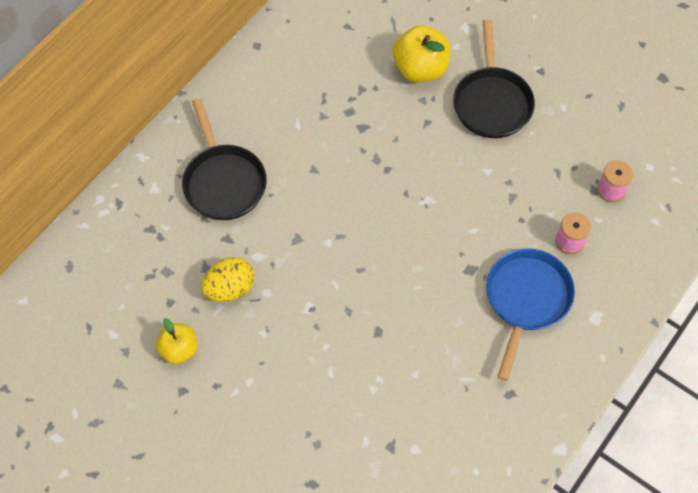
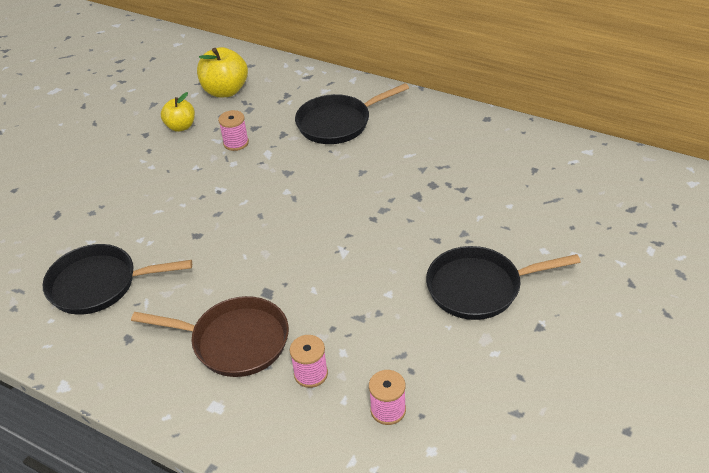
camera: 85 degrees right, 20 degrees down
(230, 288) = (236, 143): yellow egg -> pink spool
(420, 69) = (502, 227): yellow apple -> yellow apple (225, 91)
(433, 426) = (99, 284): none -> black pan
(526, 300) = (234, 341): blue pan -> brown pan

